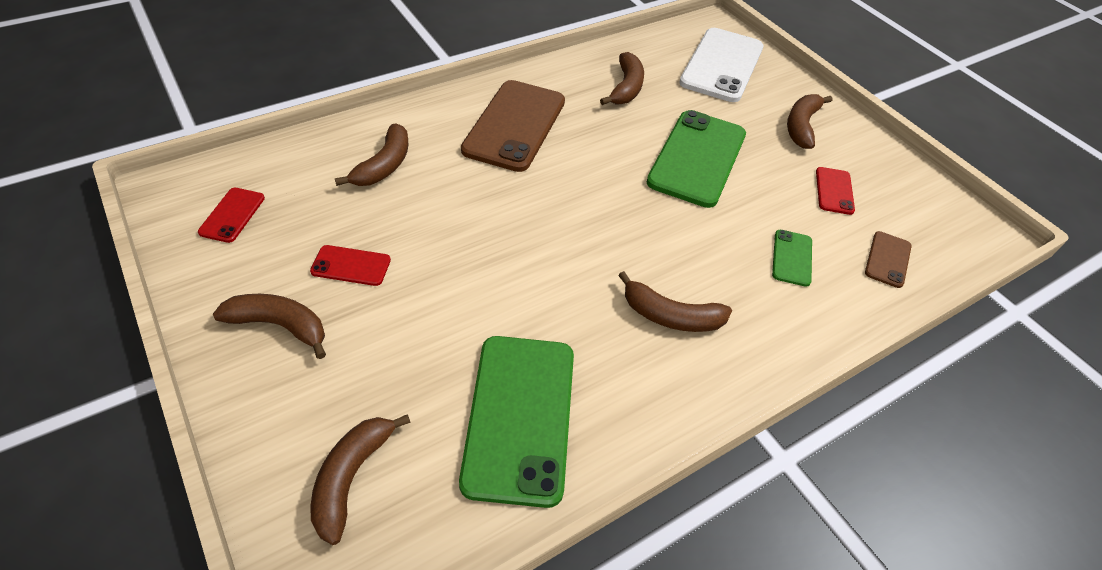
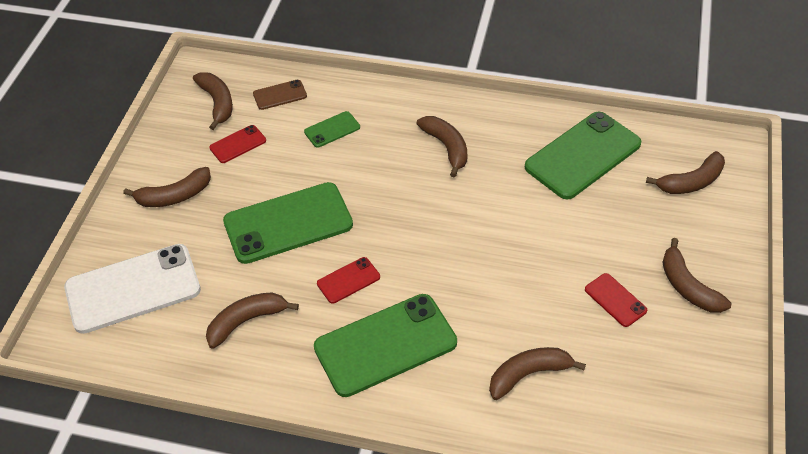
camera: 130 degrees left, 0 degrees up
(232, 215) = (680, 402): red phone -> red phone (348, 280)
(514, 125) = (385, 345): brown phone -> green phone
(913, 214) = (217, 103): none -> brown banana

